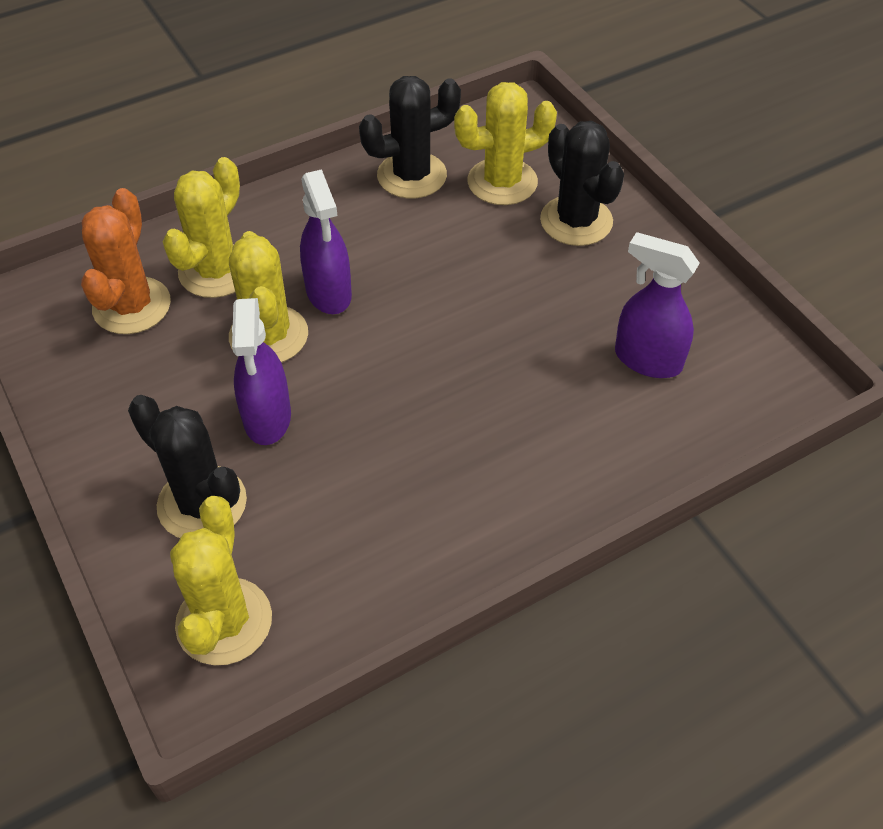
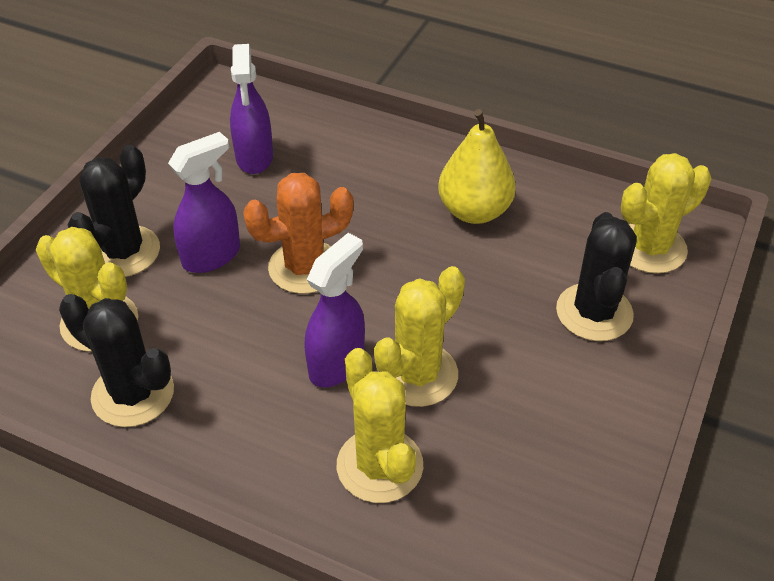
camera: 125 degrees left, 5 degrees down
(132, 306) = (477, 502): orange cactus -> orange cactus (305, 267)
(216, 271) = (379, 465): yellow cactus -> yellow cactus turned 75 degrees clockwise
(267, 418) = (493, 323): purple spray bottle -> purple spray bottle (212, 256)
(416, 496) = (474, 211): none -> yellow pear

